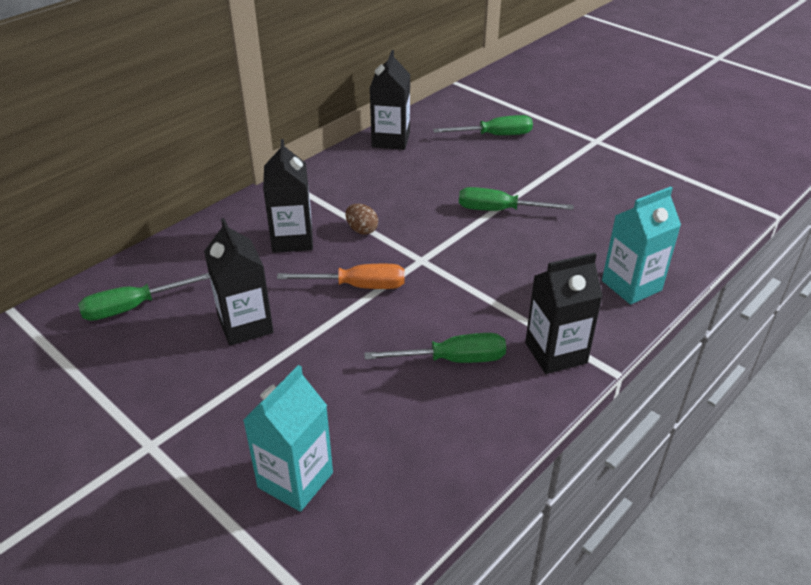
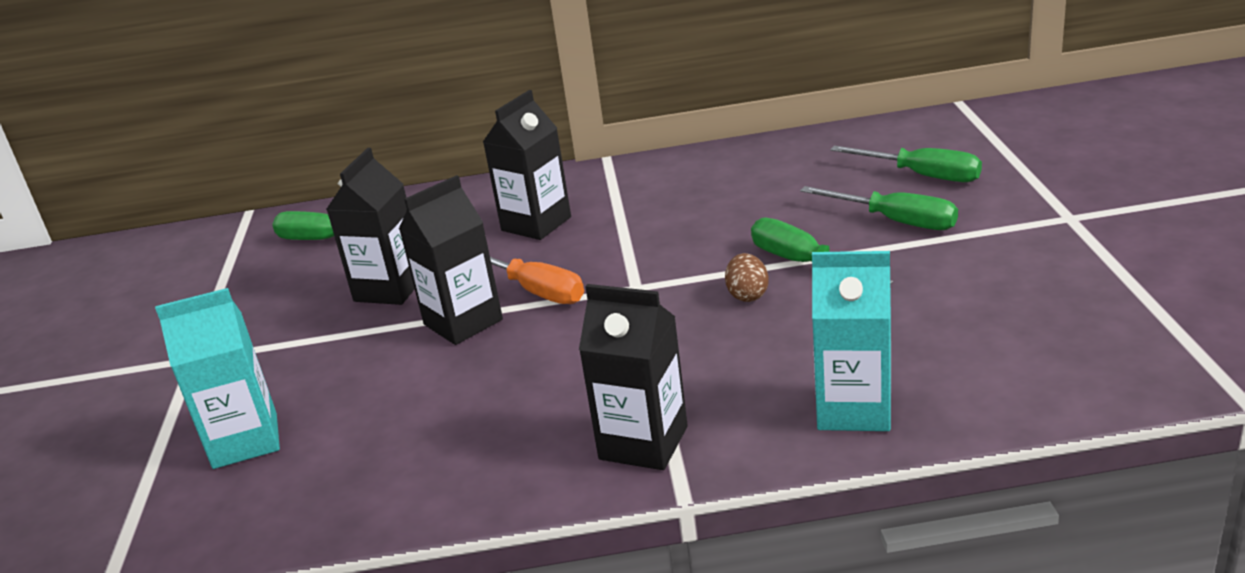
camera: 45 degrees right, 10 degrees down
(362, 230) = (616, 236): brown egg -> brown egg (747, 295)
(391, 140) = (780, 150): black carton -> black carton (463, 322)
(452, 359) = (524, 400): green screwdriver -> green screwdriver (895, 221)

